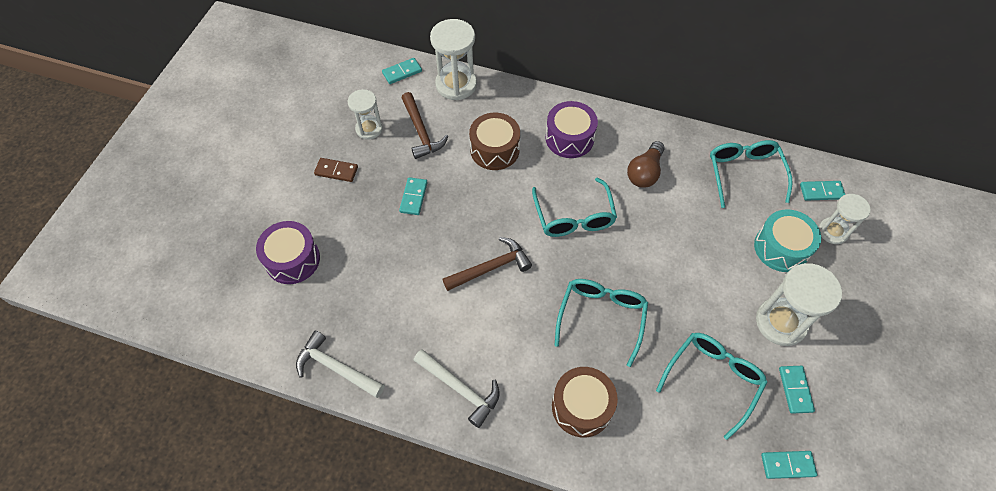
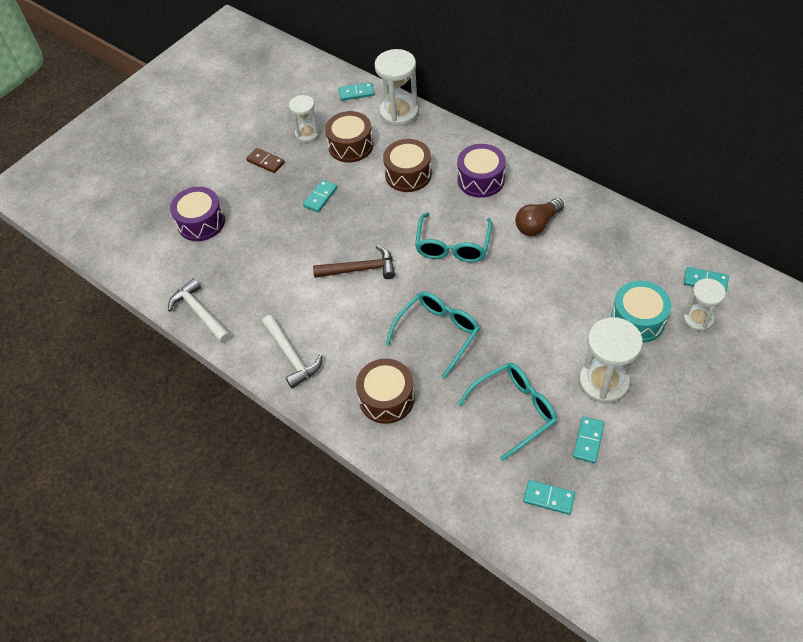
camera: 25 degrees right, 5 degrees down
(421, 132) = (350, 146): brown hammer -> brown drum
(744, 173) = (634, 247): turquoise glasses -> none

